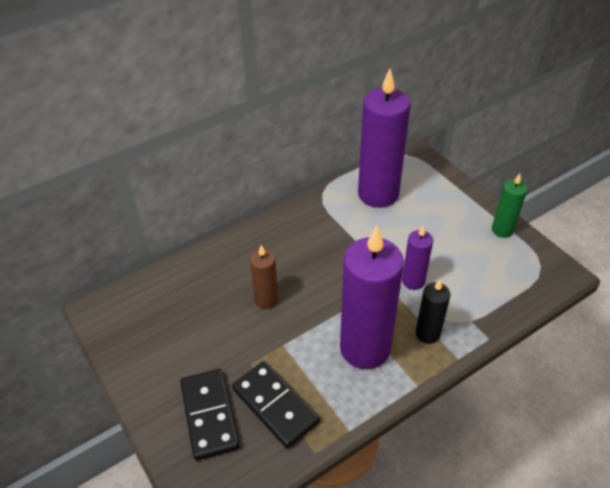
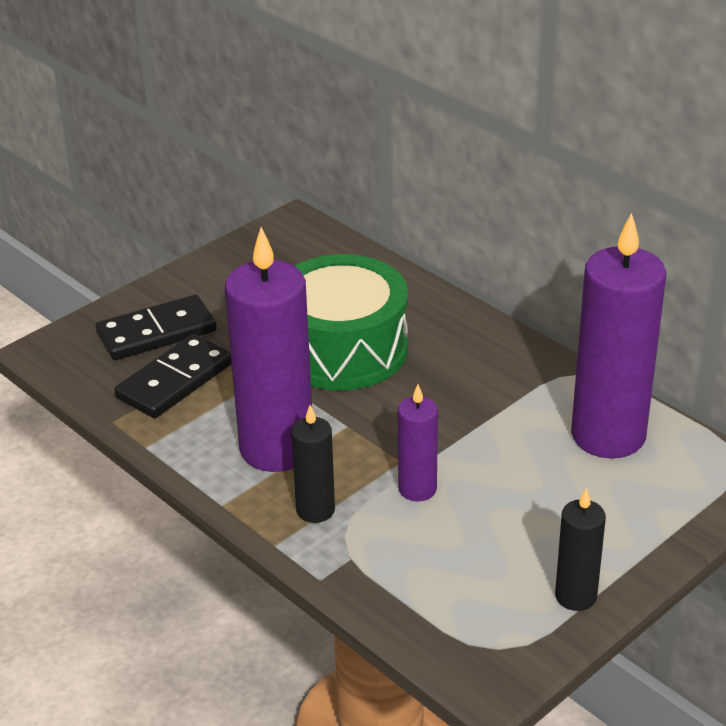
camera: 80 degrees right, 10 degrees down
(266, 300) = (342, 349): brown candle -> green drum
(502, 230) = (575, 596): green candle -> black candle

